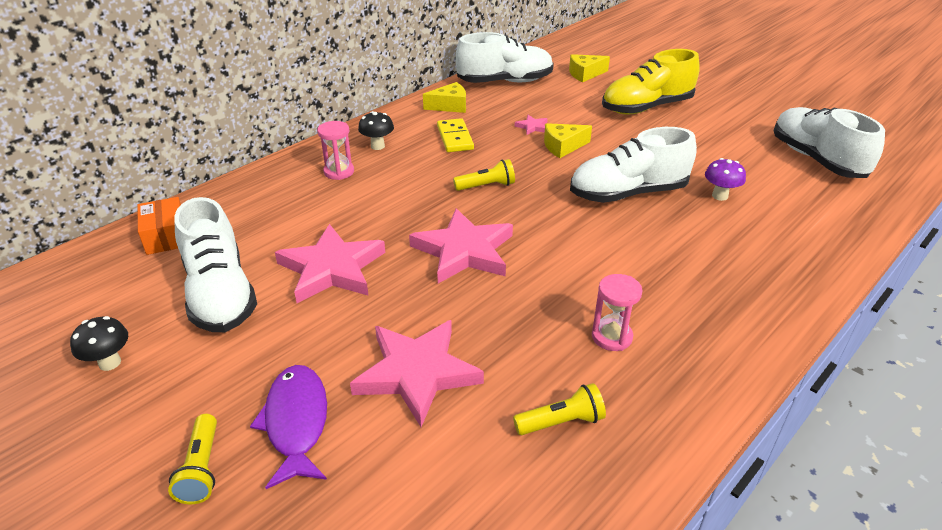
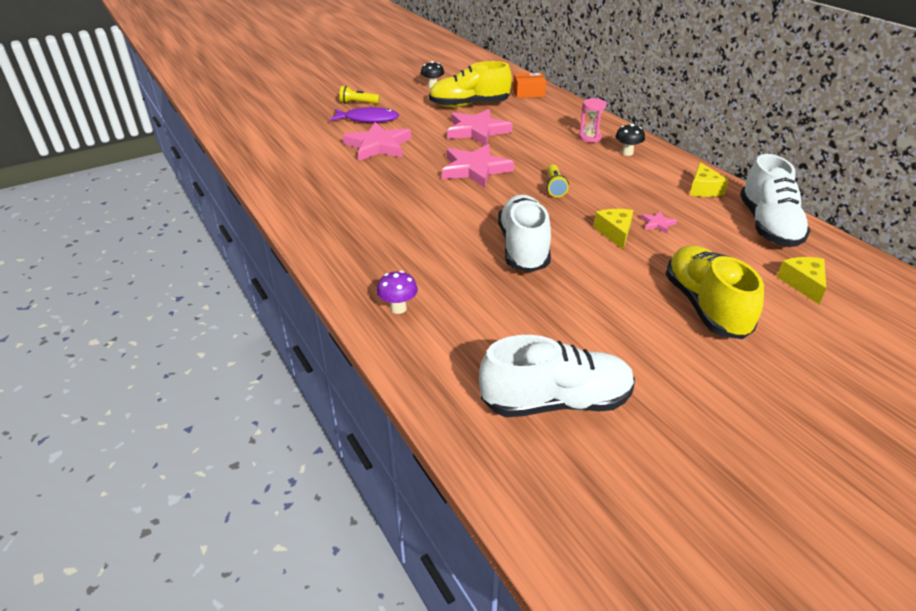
camera: 105 degrees right, 0 degrees up
(220, 294) = (469, 105): white shoe -> yellow shoe
(455, 138) = (638, 184): yellow domino -> none
(561, 422) = (317, 176): yellow flashlight -> none
(611, 337) = (364, 203): pink hourglass -> none
(720, 196) = (502, 298): purple mushroom -> purple mushroom (398, 308)

